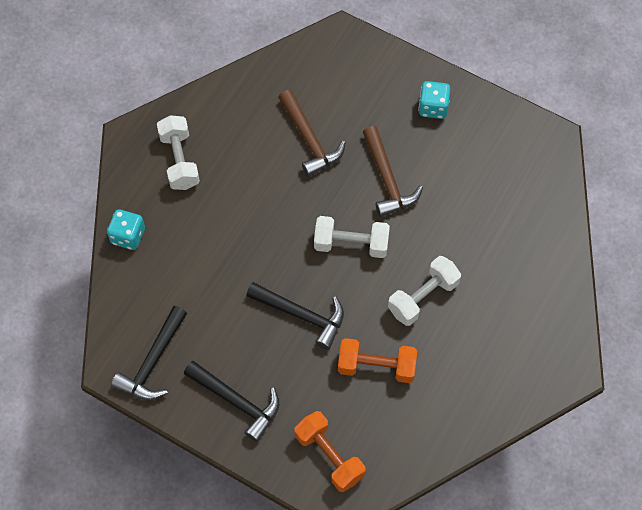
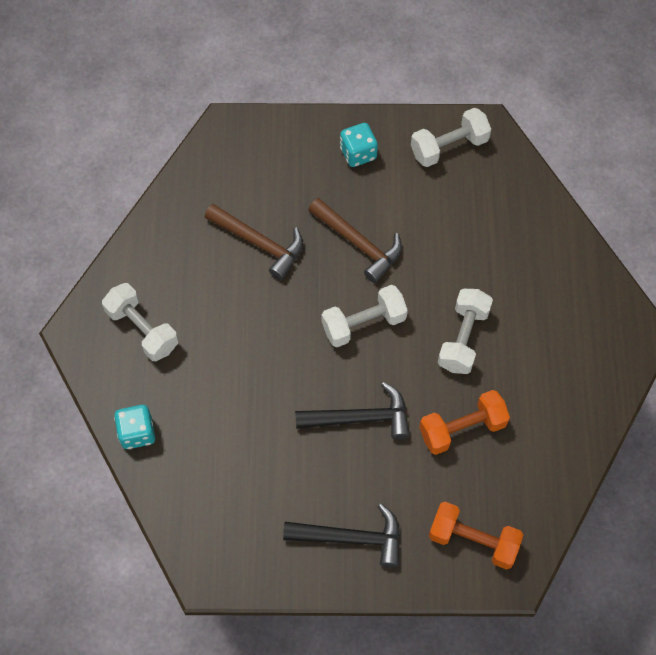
camera: 30 degrees left, 0 degrees up
(153, 362) = (242, 545): black hammer -> none
(511, 139) = (449, 147): none -> white dumbbell

